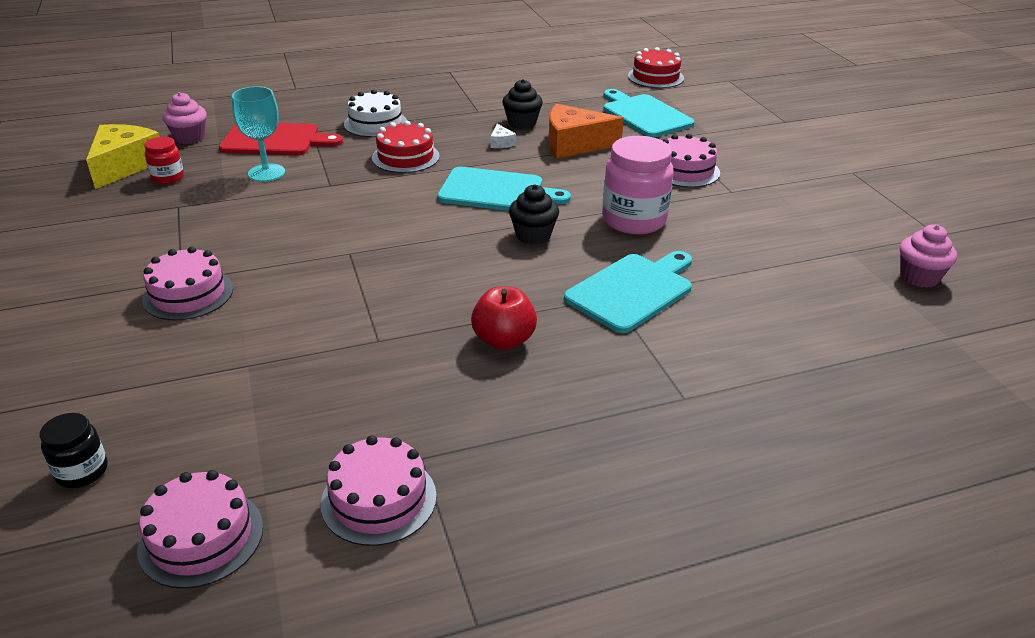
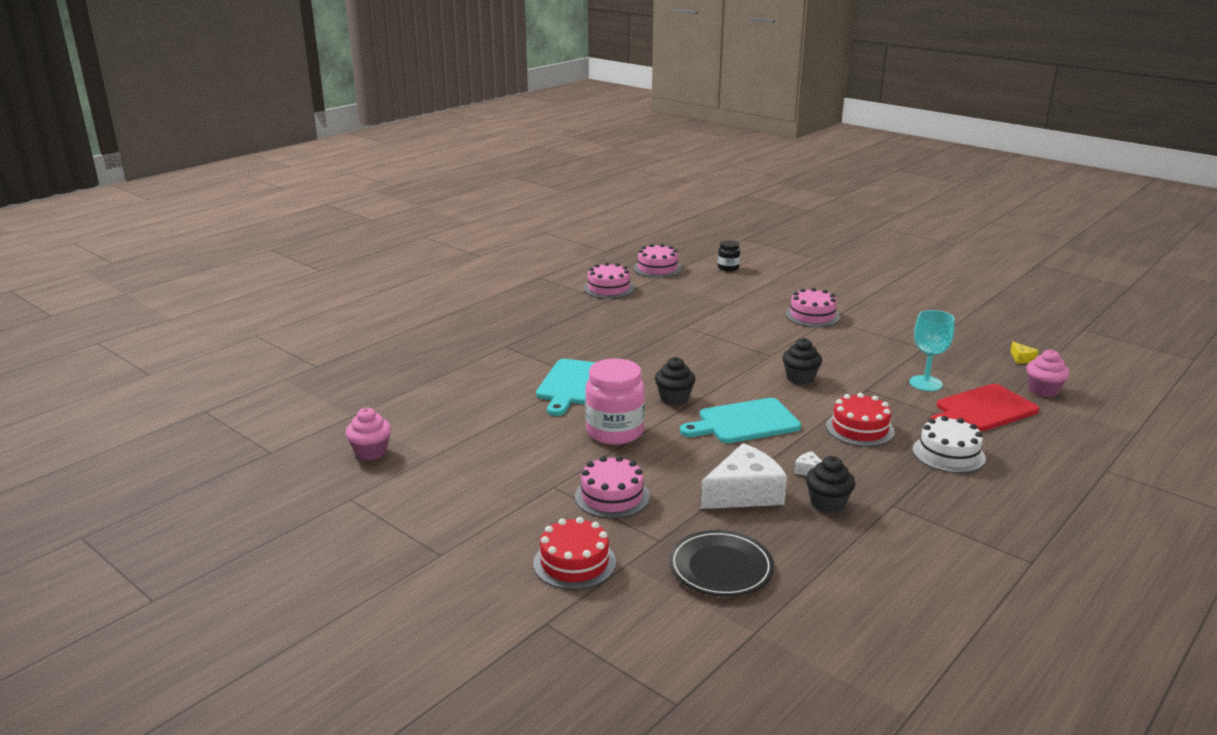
camera: 150 degrees right, 10 degrees down
(124, 166) = (1021, 358): yellow cheese -> yellow cheese, size x0.42
(168, 178) = (975, 360): red jar -> none
(369, 215) = (800, 378): none -> black cupcake
(504, 340) = (622, 342): red apple -> none
(574, 144) = (744, 493): orange cheese -> white cheese
(644, 115) = (720, 567): turquoise cutting board -> black plate
(655, 77) = (783, 664): red cake -> red cake (574, 563)

